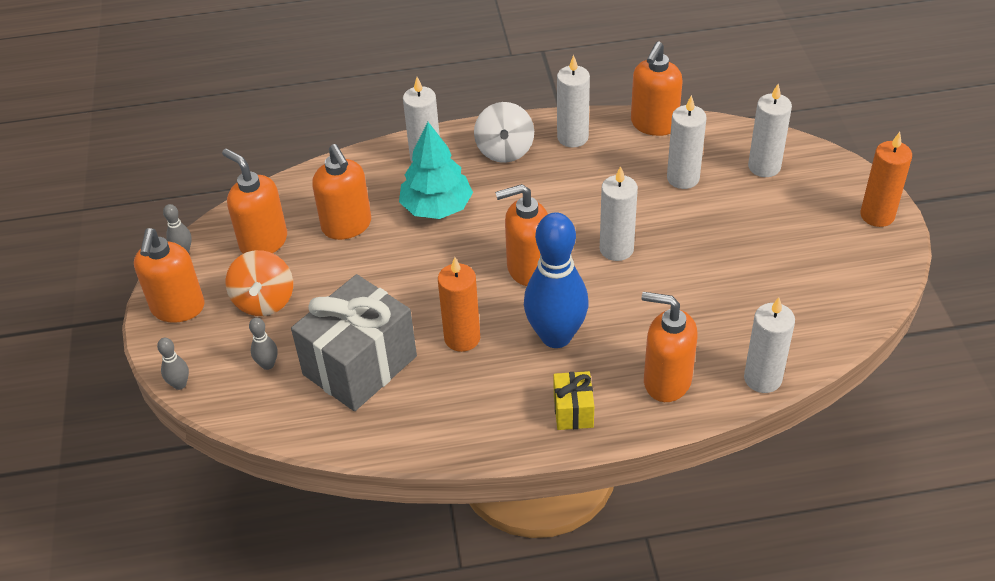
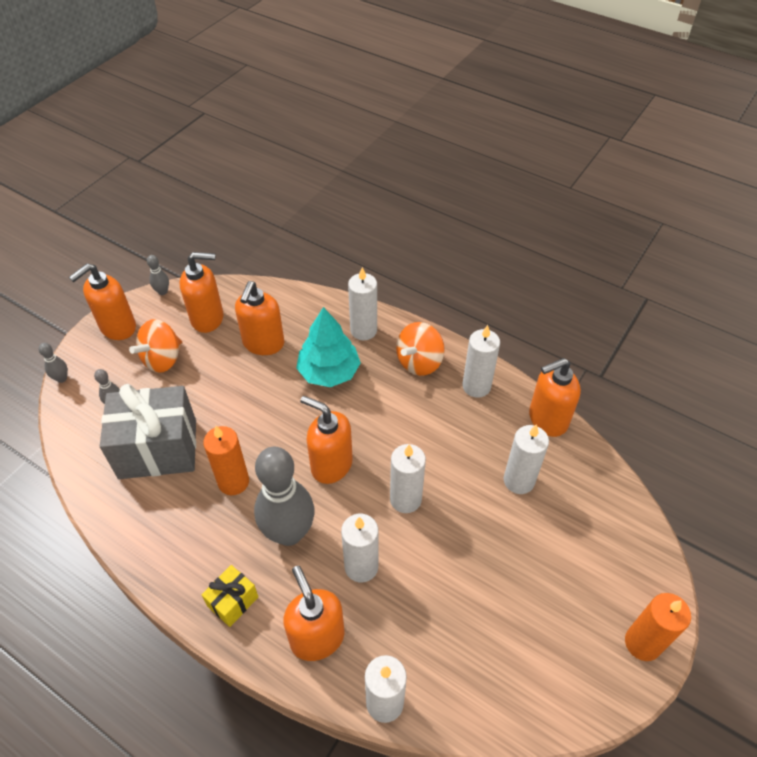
camera: 40 degrees right, 5 degrees up
(263, 242) = (208, 318): orange soap dispenser -> orange soap dispenser turned 90 degrees clockwise
(504, 150) = (419, 362): white spinning top -> orange spinning top
(556, 336) = (289, 533): blue bowling pin -> grey bowling pin
(764, 167) = (594, 521): white candle -> white candle (361, 567)

